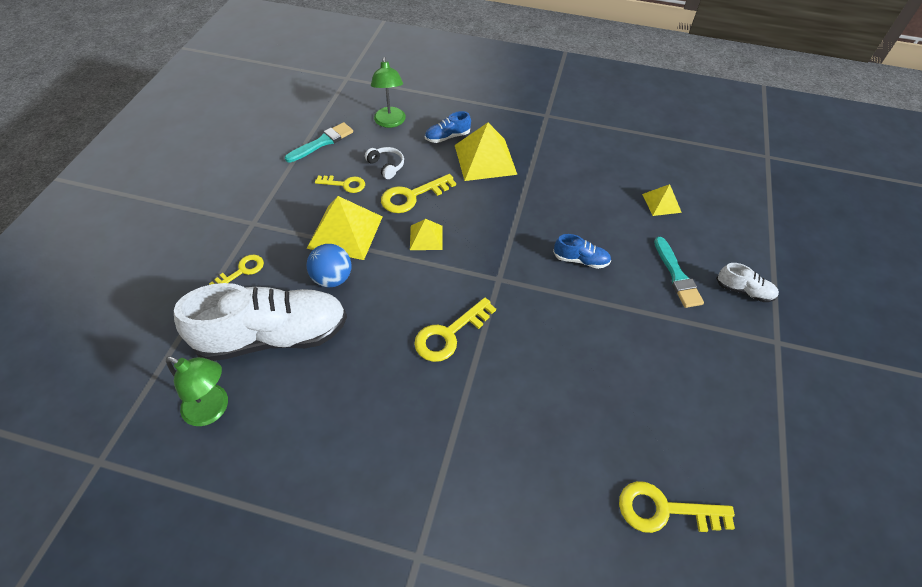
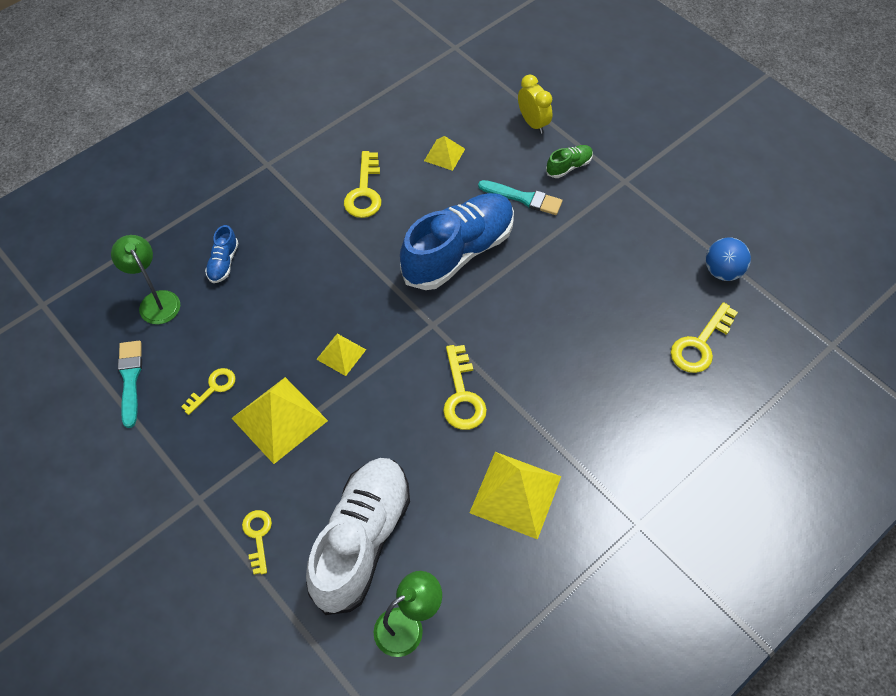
camera: 55 degrees left, 5 degrees up
(332, 278) = (330, 458): blue ball -> blue ball (722, 271)
(386, 166) = (218, 338): white headphones -> none
(390, 122) = (156, 301): green lamp -> green lamp turned 150 degrees counterclockwise
(412, 196) = (279, 338): yellow key -> yellow key (364, 192)
(485, 159) = (282, 249): yellow pyramid -> yellow pyramid (515, 494)
(580, 260) = (458, 252): blue shoe -> blue shoe, size x2.39
(744, 291) = (569, 166): white shoe -> green shoe
(757, 242) = (533, 123): none -> yellow clock

